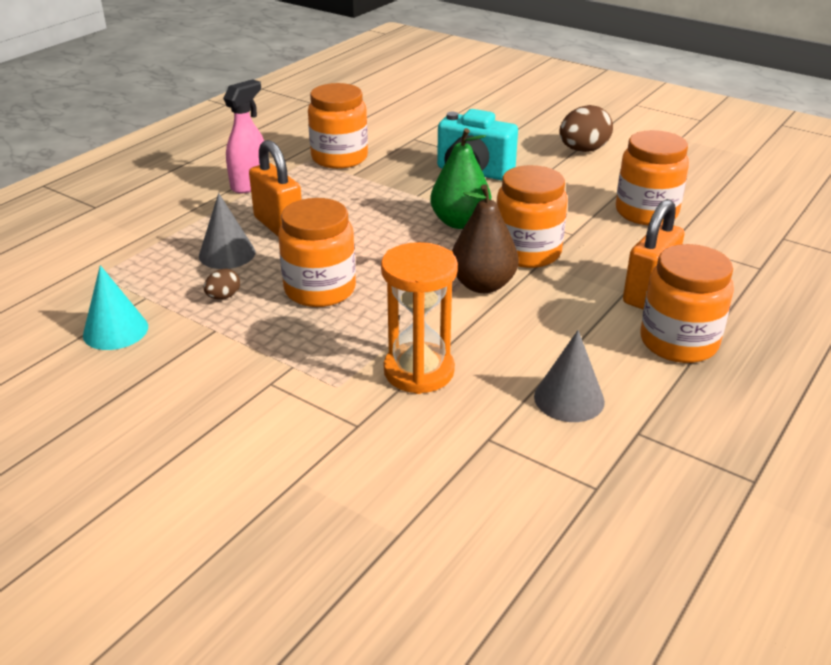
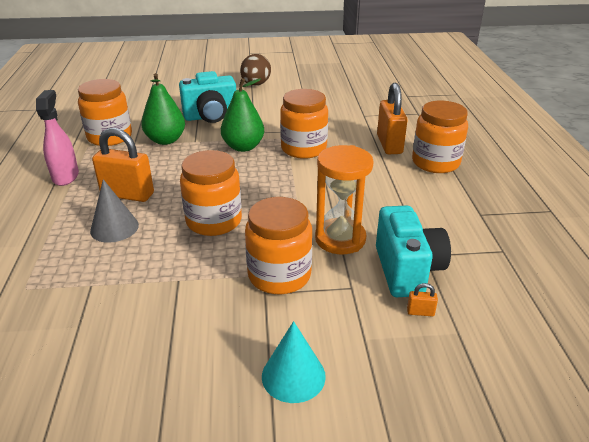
camera: 40 degrees left, 0 degrees up
(115, 331) = (100, 319): turquoise cone -> turquoise cone (293, 376)
(223, 297) = (153, 256): brown egg -> none
(388, 182) = (165, 140): none -> green pear
(389, 490) = (420, 312): none -> orange padlock
(442, 442) = (407, 270): none -> turquoise camera
(482, 285) = (305, 176): brown pear -> none
(569, 399) = (430, 214): grey cone -> none
(646, 212) = (332, 105): orange jar -> orange jar (279, 275)

